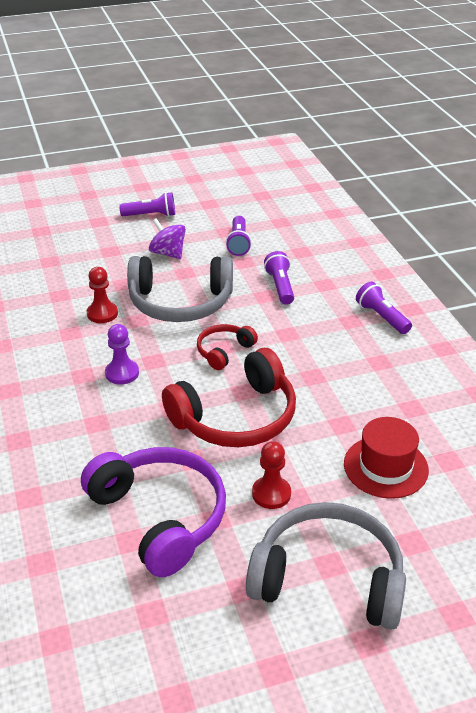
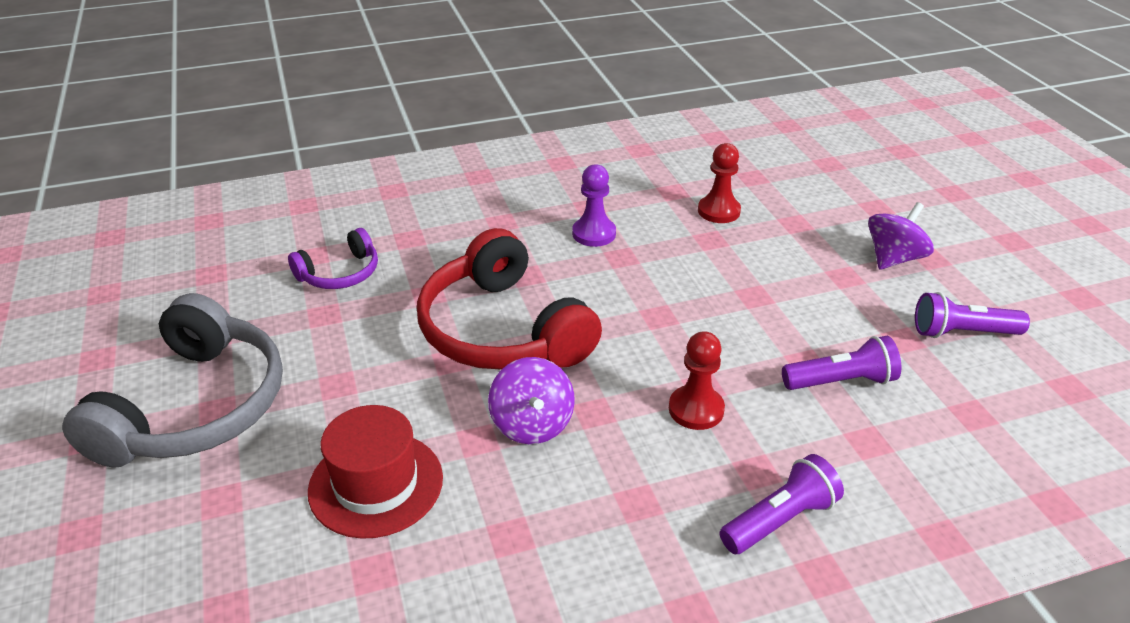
camera: 90 degrees right, 0 degrees up
(151, 215) = (1000, 237): purple flashlight -> none
(160, 516) = (340, 273): purple headphones -> purple headphones, size x0.51
(180, 303) = (761, 275): grey headphones -> none
(224, 351) = (648, 318): red headphones -> none
(271, 494) = (352, 361): red pawn -> red pawn (696, 409)
(326, 401) = (532, 424): none -> purple spinning top

